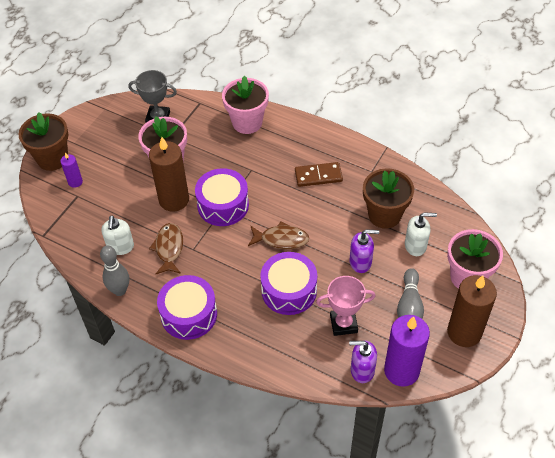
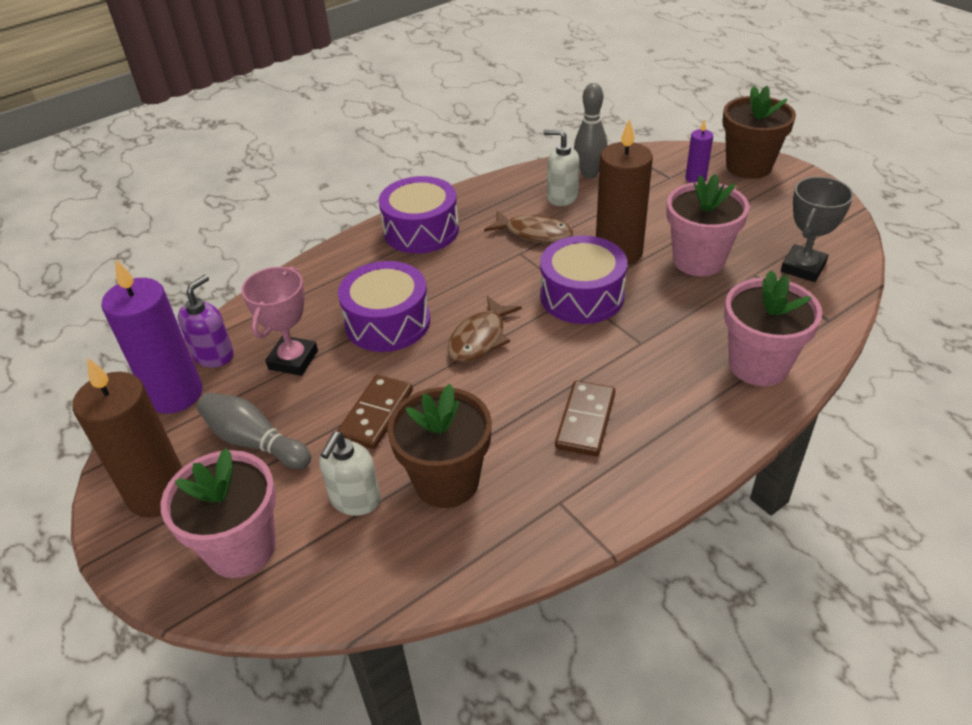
camera: 115 degrees right, 10 degrees down
(120, 290) = (495, 187): grey bowling pin -> grey bowling pin (589, 174)
(360, 262) = (376, 414): purple soap dispenser -> brown domino

